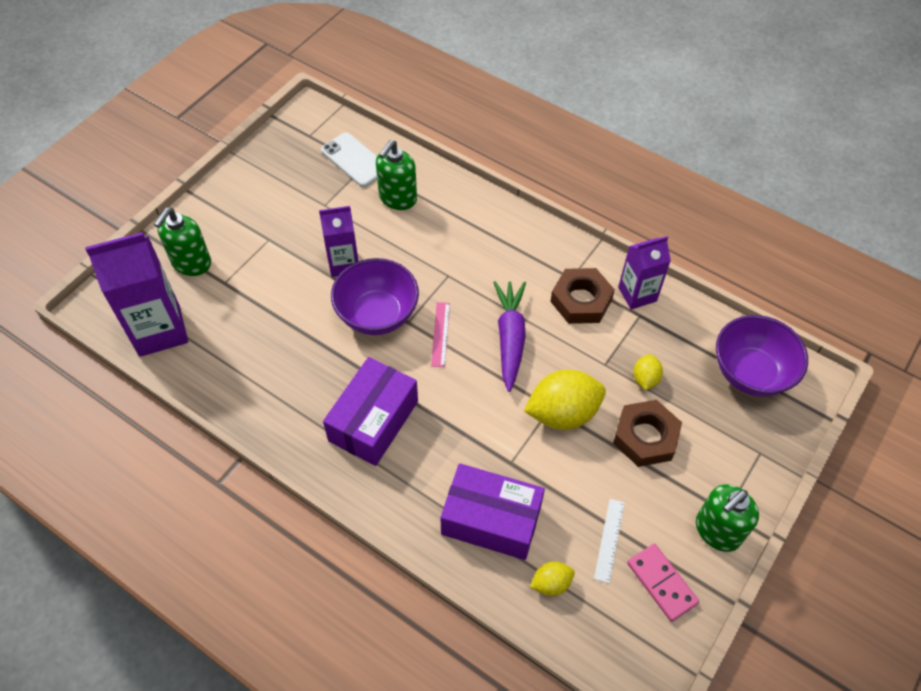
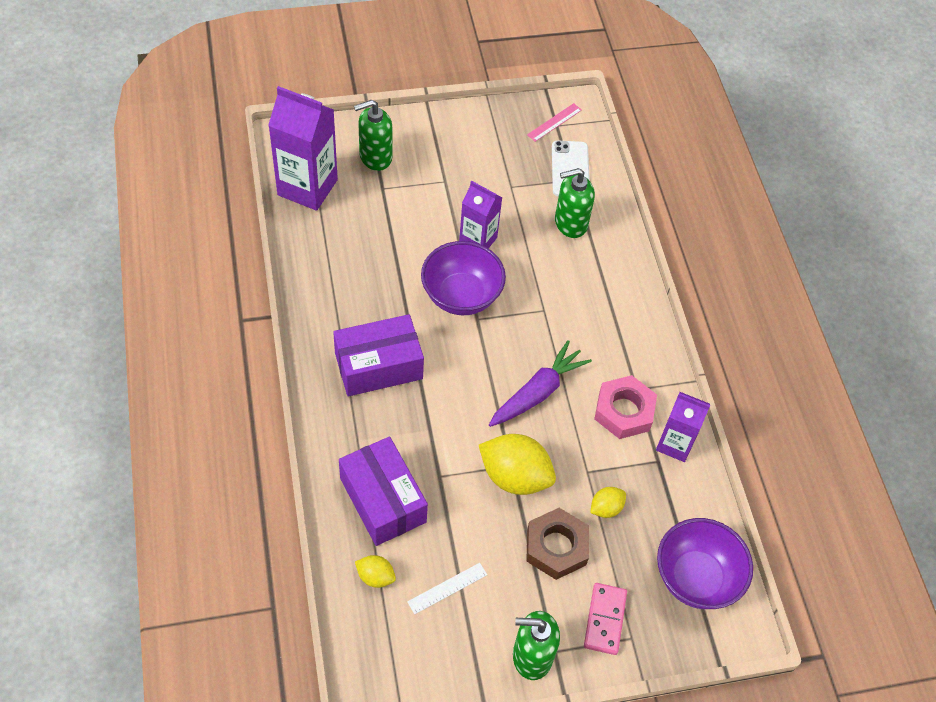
camera: 40 degrees right, 0 degrees up
(440, 334) = (490, 346): pink ruler -> pink ruler (554, 122)
(581, 300) = (624, 411): brown nut -> pink nut
(661, 583) = (450, 649): pink domino -> pink domino (605, 620)

